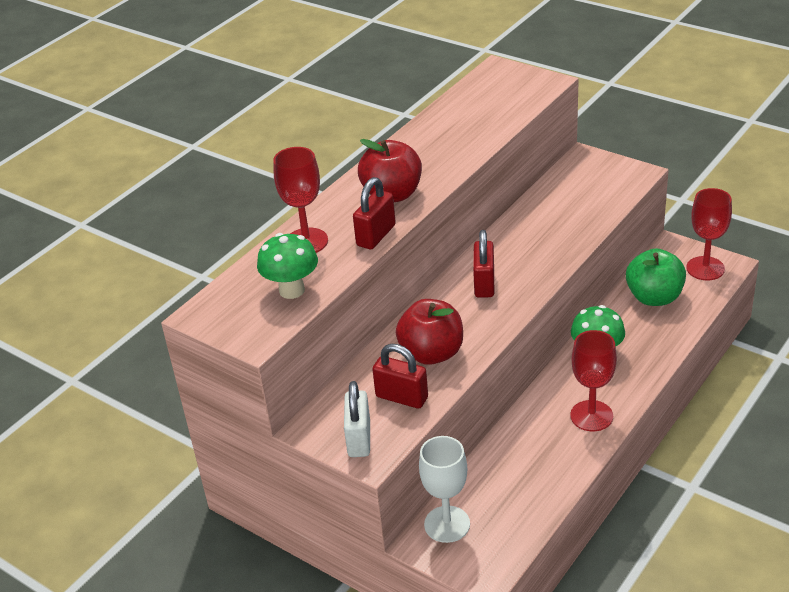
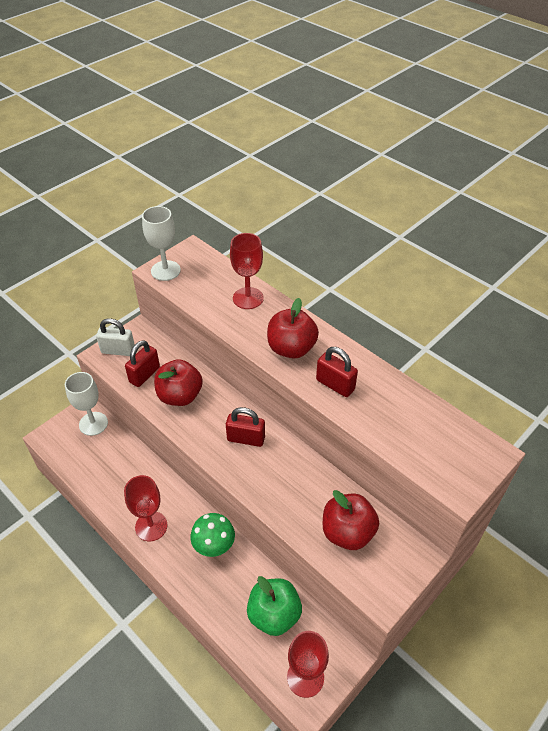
camera: 95 degrees right, 10 degrees up
(255, 329) = (165, 270): none -> white goblet
(292, 290) = (197, 288): green mushroom -> none
(376, 235) = (241, 334): red padlock -> red padlock (335, 385)
(578, 198) = (347, 532): none -> red apple

